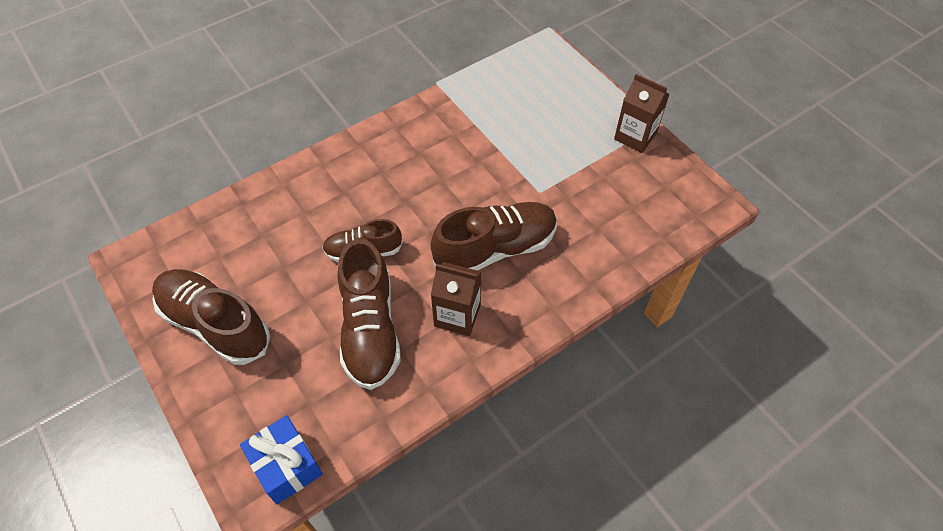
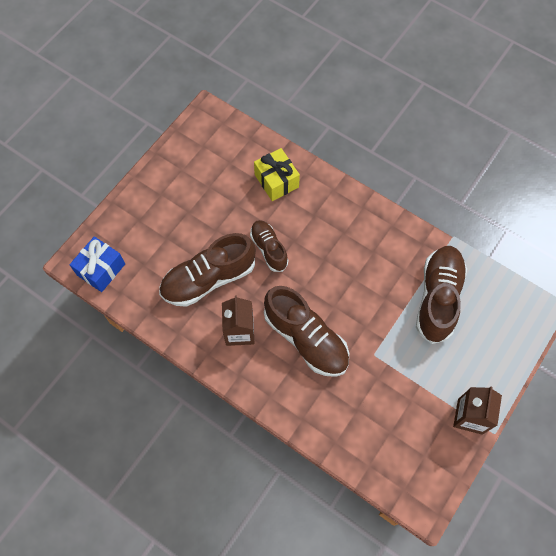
camera: 70 degrees right, 10 degrees up
(215, 324) = (180, 185): brown shoe -> brown shoe (438, 298)
(276, 214) = (276, 181): none -> yellow gift

